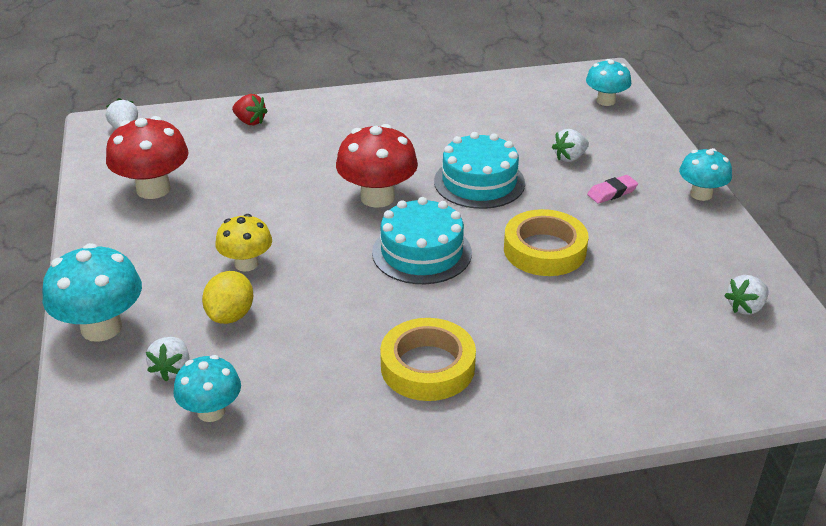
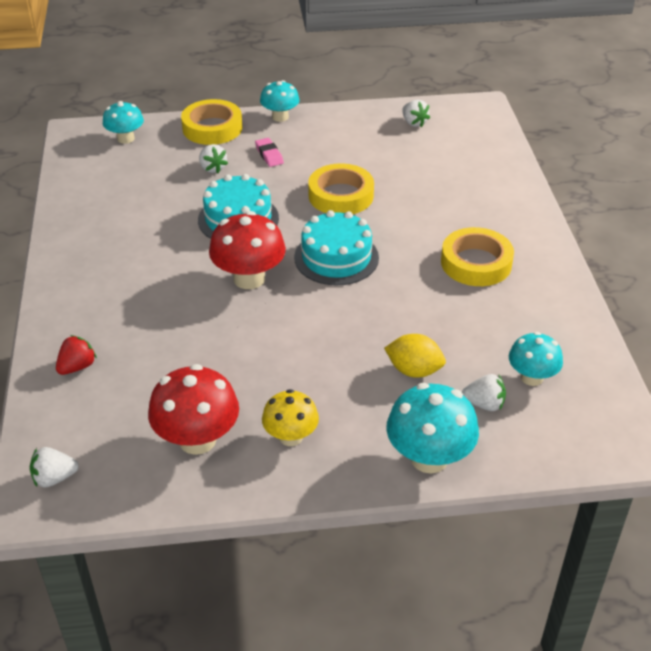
camera: 85 degrees left, 5 degrees up
(246, 264) = (340, 362): yellow mushroom -> yellow mushroom (291, 437)
(652, 150) = (212, 128): none -> yellow tape

